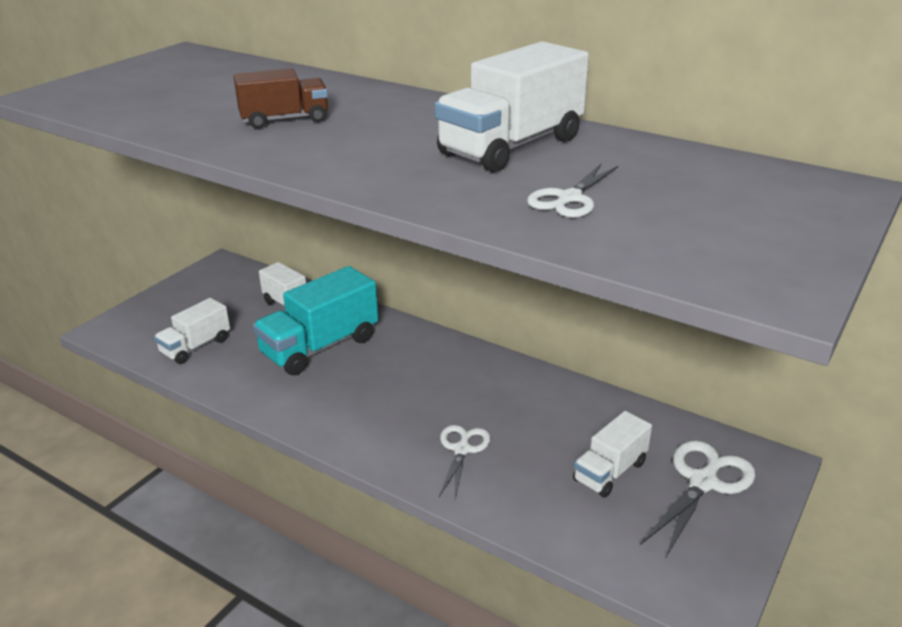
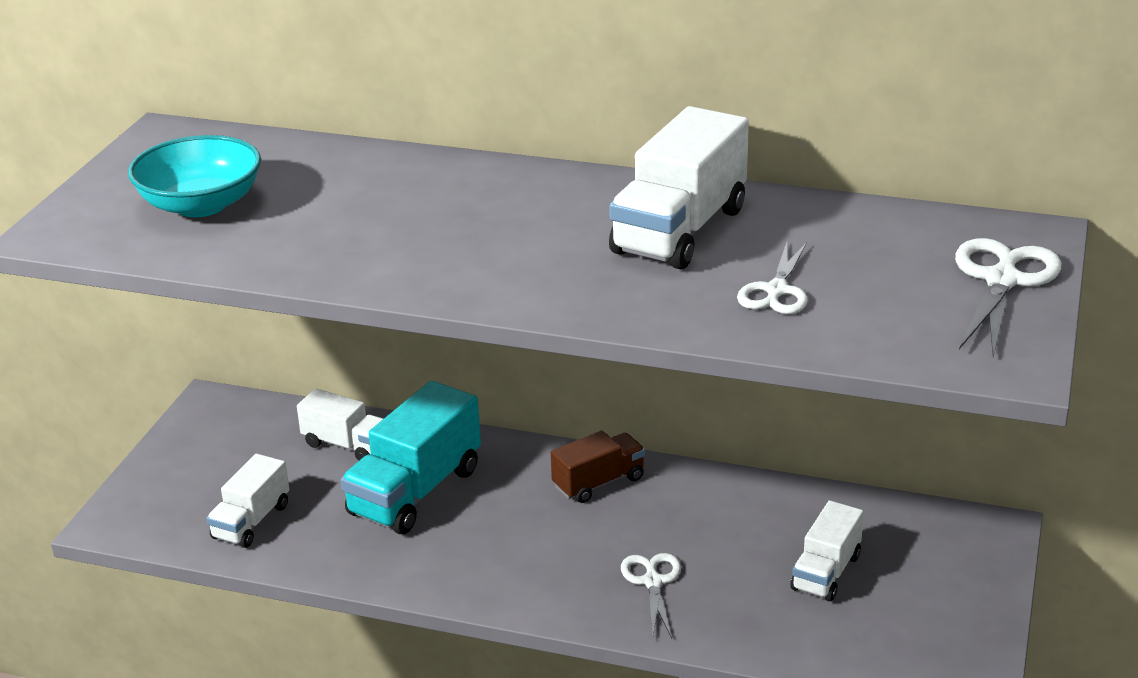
camera: 15 degrees left, 0 degrees up
(161, 90) = (201, 205): none -> turquoise bowl
(284, 120) = (395, 229): brown truck -> brown truck (598, 482)
(703, 482) = (928, 563): white scissors -> white scissors (1002, 280)

